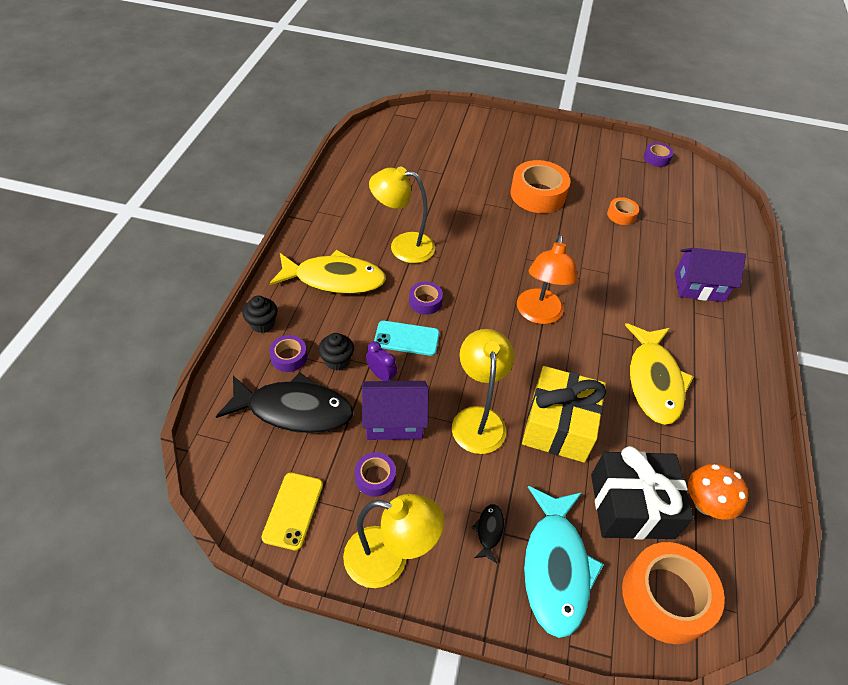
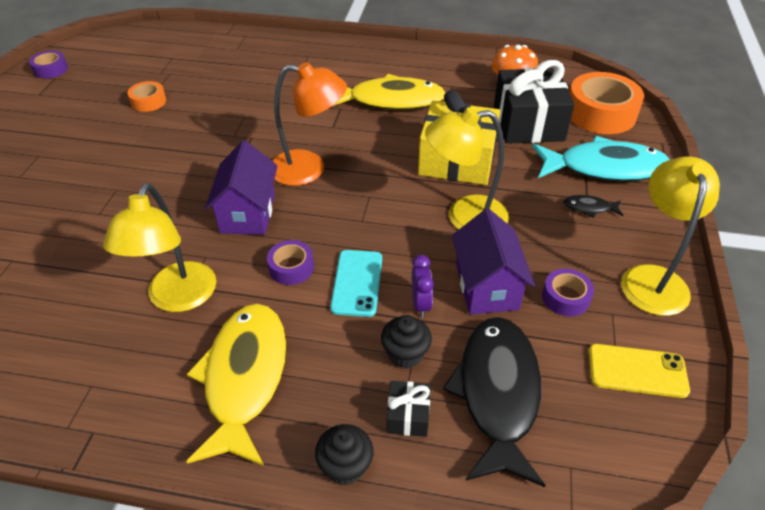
camera: 90 degrees left, 5 degrees down
(289, 357) = (408, 415): purple tape -> black gift
(381, 375) = (421, 304): purple clock -> purple clock turned 135 degrees clockwise
(538, 194) = (93, 164): orange tape -> none
(699, 287) = (267, 64): purple house -> purple house (248, 213)

